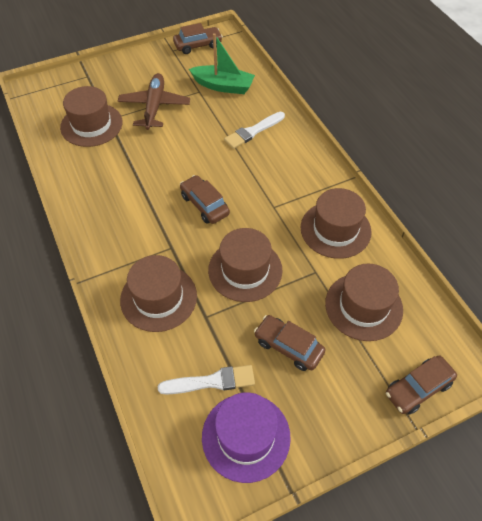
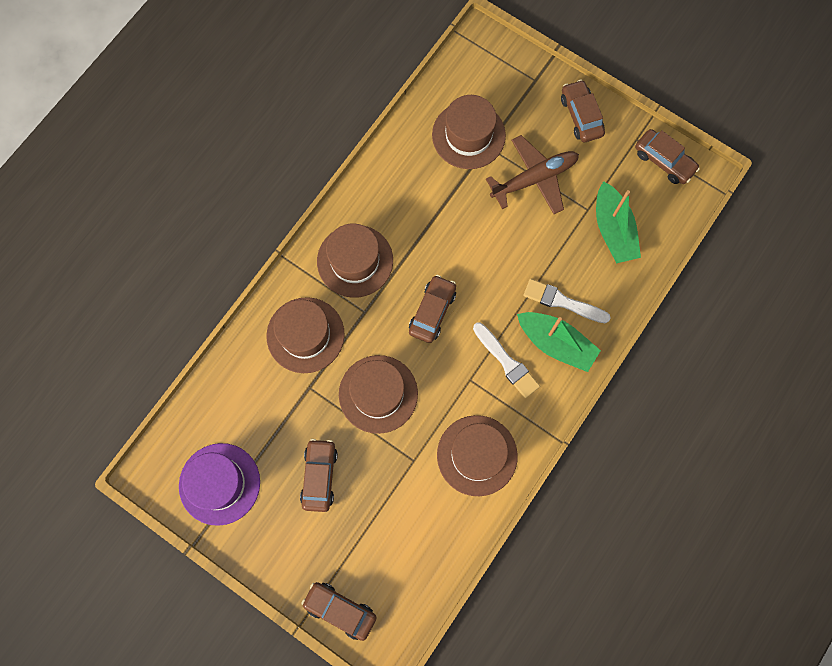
camera: 60 degrees right, 20 degrees up
(133, 66) = (581, 116): none -> brown car
(211, 381) = (251, 429): white brush -> white brush (507, 362)
(280, 148) = (556, 343): none -> green boat
(363, 306) = (400, 524): brown hat -> brown hat (355, 261)

